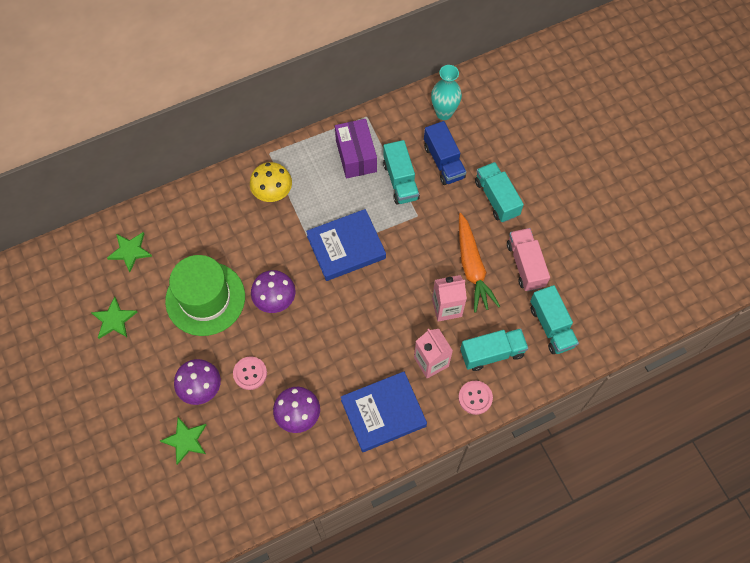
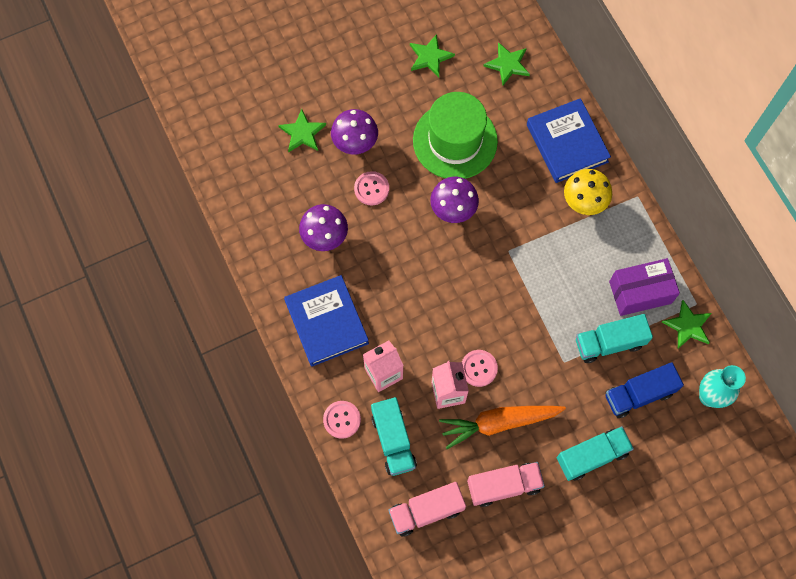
camera: 90 degrees right, 5 degrees up
(346, 247) = (520, 282): blue book -> blue book (567, 143)
(385, 123) = (688, 326): none -> green star
(424, 282) = (478, 368): none -> pink button
(551, 326) = (426, 511): turquoise truck -> pink truck

